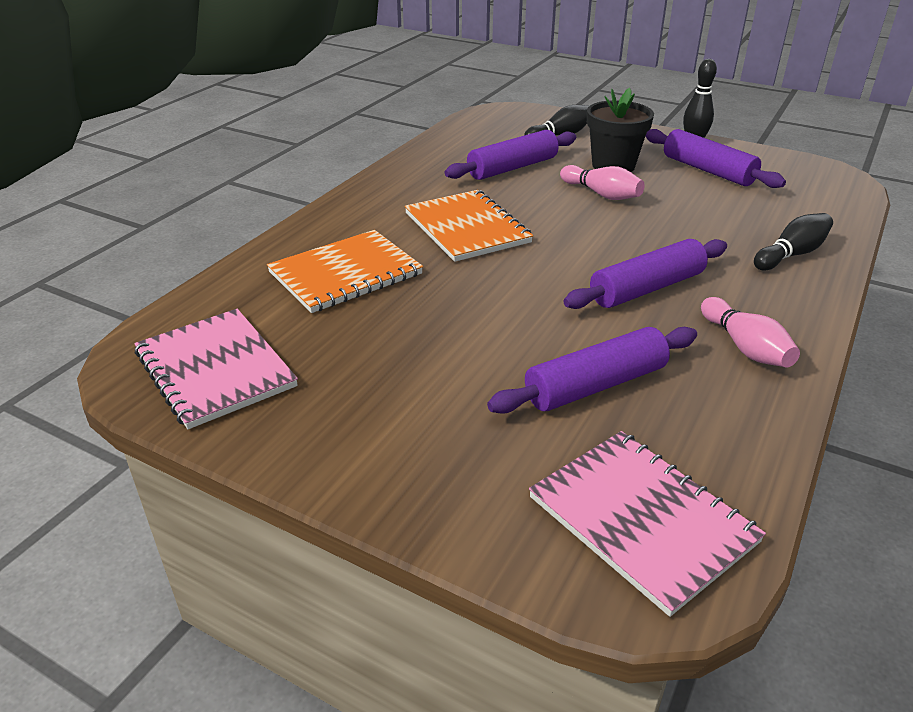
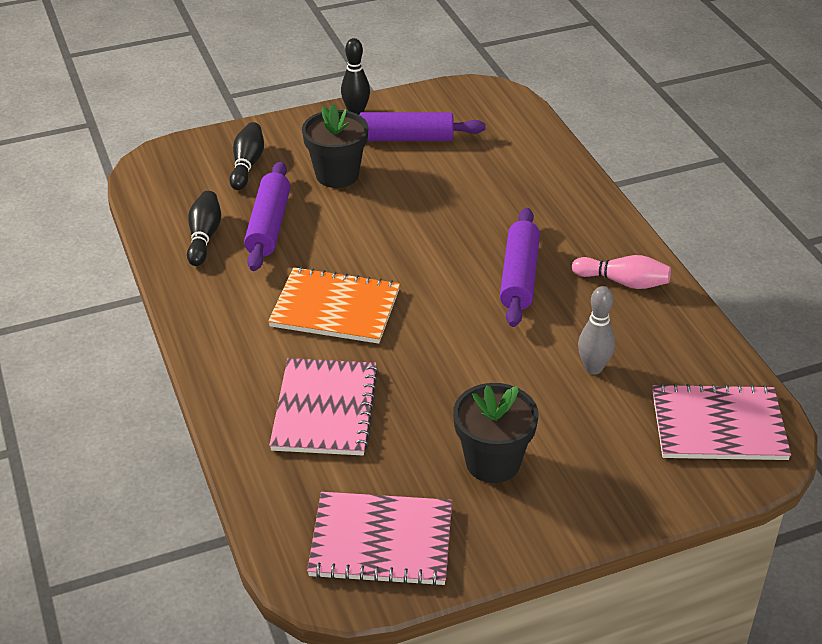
camera: 50 degrees left, 5 degrees up
(345, 273) = (325, 409): orange notebook -> pink notebook
(384, 384) = (493, 462): none -> black flower pot
(595, 385) = (593, 368): purple rolling pin -> grey bowling pin
(601, 194) = (373, 210): pink bowling pin -> none
(791, 254) = (554, 189): black bowling pin -> black bowling pin (204, 237)

